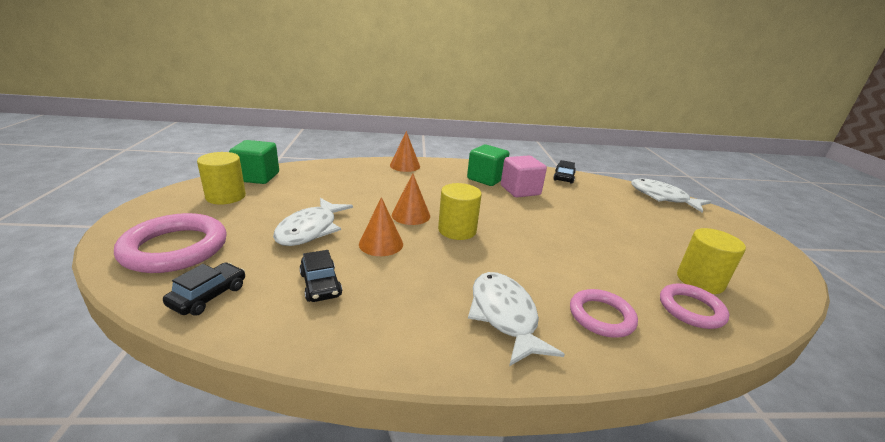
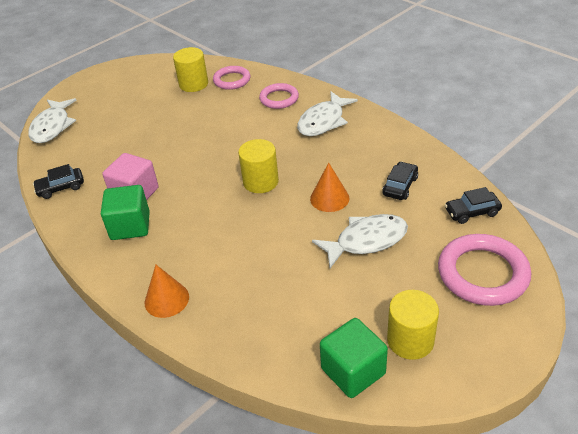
camera: 125 degrees left, 15 degrees up
(411, 215) = (271, 215): orange cone -> none

